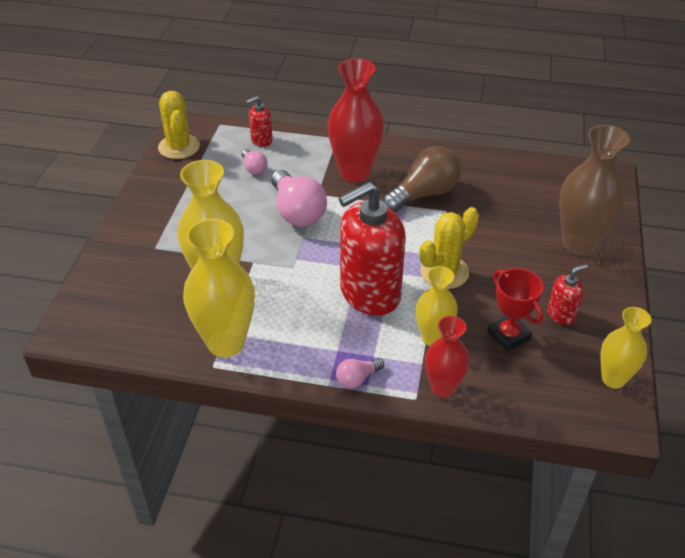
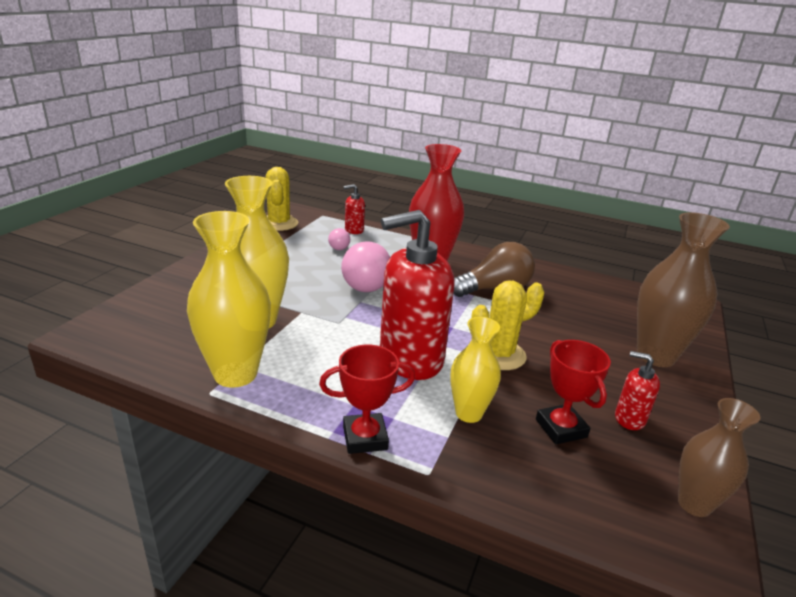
camera: 10 degrees right, 15 degrees down
(357, 379) = (365, 438): pink light bulb -> red trophy
(443, 388) = (466, 469): red vase -> none
(561, 314) = (629, 418): red soap dispenser -> red soap dispenser turned 135 degrees counterclockwise
(613, 379) = (694, 504): yellow vase -> brown vase

